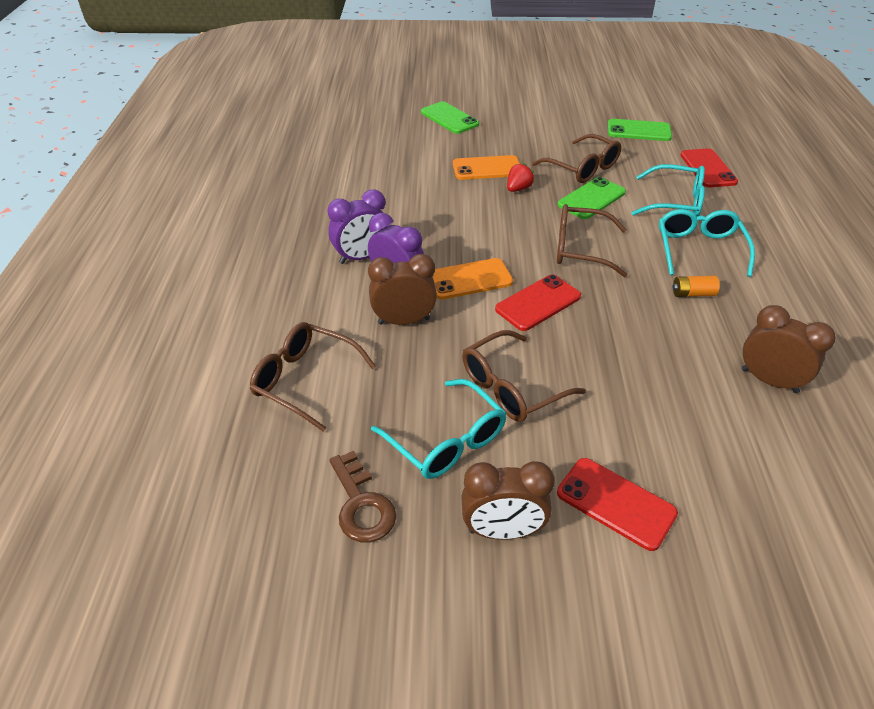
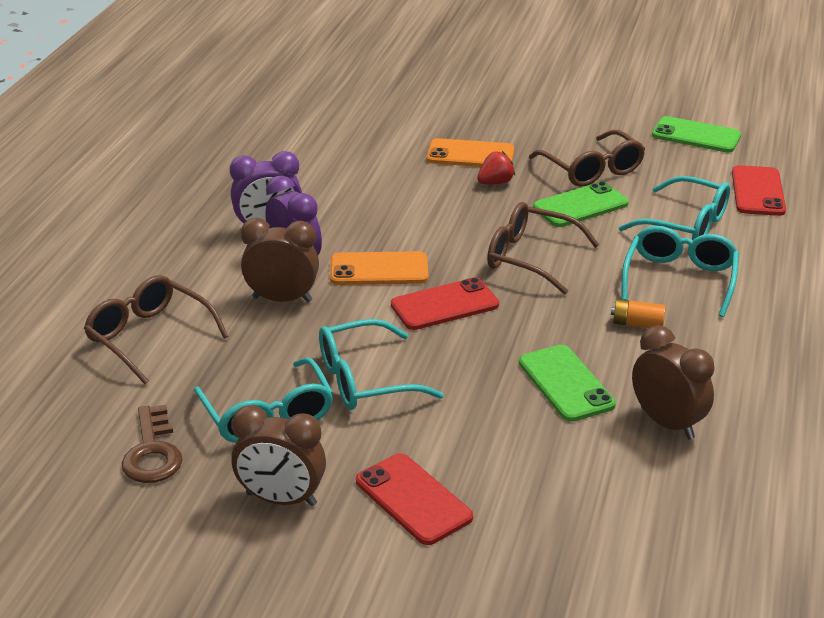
camera: 15 degrees right, 10 degrees down
(449, 118) = (457, 91): green phone -> green phone (566, 383)
(511, 387) = (364, 380): brown glasses -> turquoise glasses

